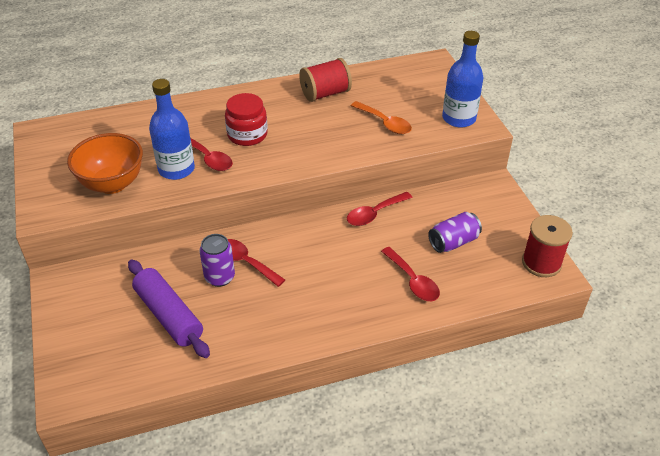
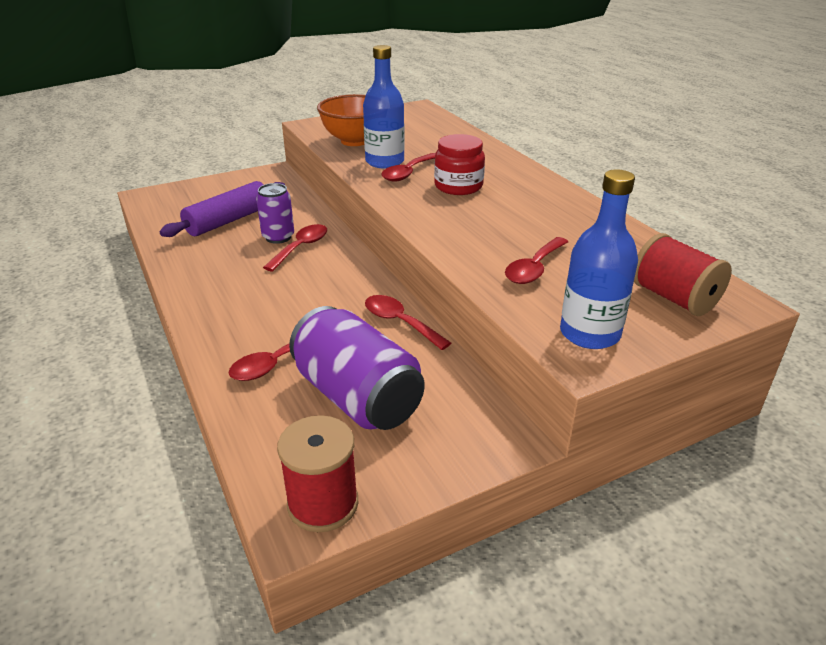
camera: 80 degrees right, 10 degrees down
(325, 93) = (573, 221): red spool -> red spool (674, 298)
(384, 123) = (534, 268): orange spoon -> red spoon
(453, 242) = (357, 397): purple can -> purple can, size x1.76

